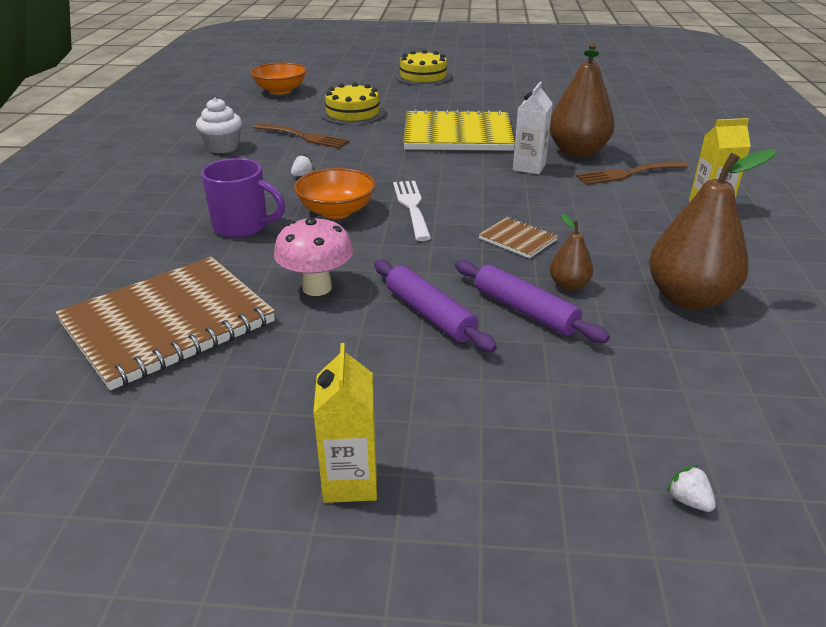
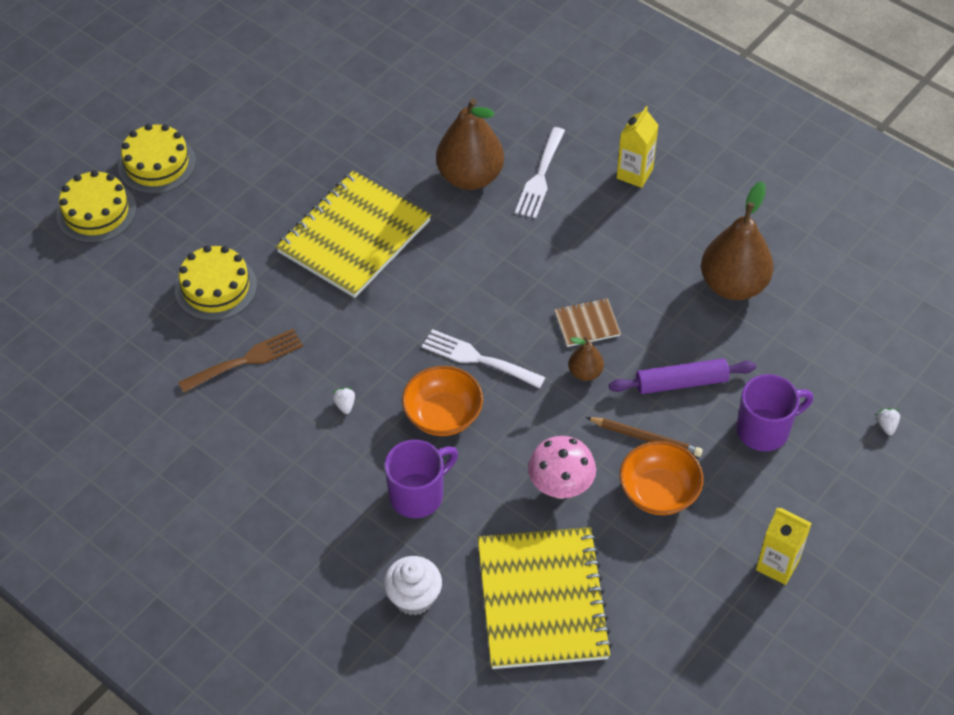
camera: 55 degrees left, 20 degrees up
(168, 323) = (542, 600): brown notebook -> yellow notebook
(223, 147) = (213, 440): white cupcake -> white cupcake (414, 597)
(280, 91) = (75, 316): orange bowl -> orange bowl (658, 492)
(365, 75) = (96, 212): none -> yellow cake
(430, 314) = (646, 438): purple rolling pin -> brown pencil
(529, 167) = (471, 232): white carton -> none
(540, 390) = (764, 429): none -> purple mug
(569, 285) = (670, 337): brown pear -> brown pear (585, 373)
(628, 174) = (540, 177): brown fork -> white fork
(688, 500) = (886, 425): white strawberry -> white strawberry turned 90 degrees clockwise

